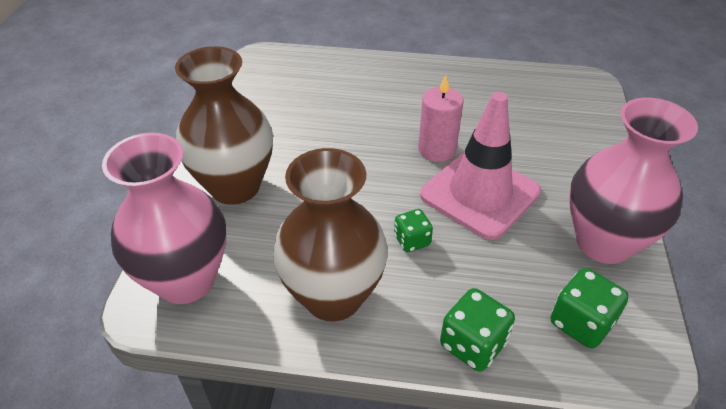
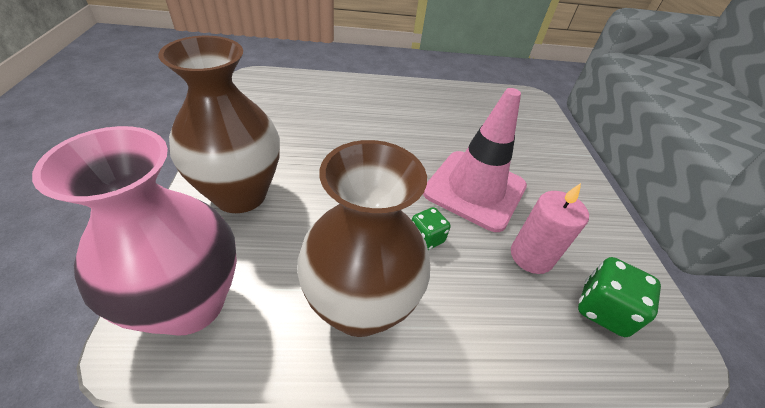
camera: 15 degrees left, 0 degrees up
(437, 149) = (427, 152): pink candle -> pink candle (531, 256)
(473, 344) = (513, 346): green dice -> none
(603, 242) = (591, 228): pink vase -> none

